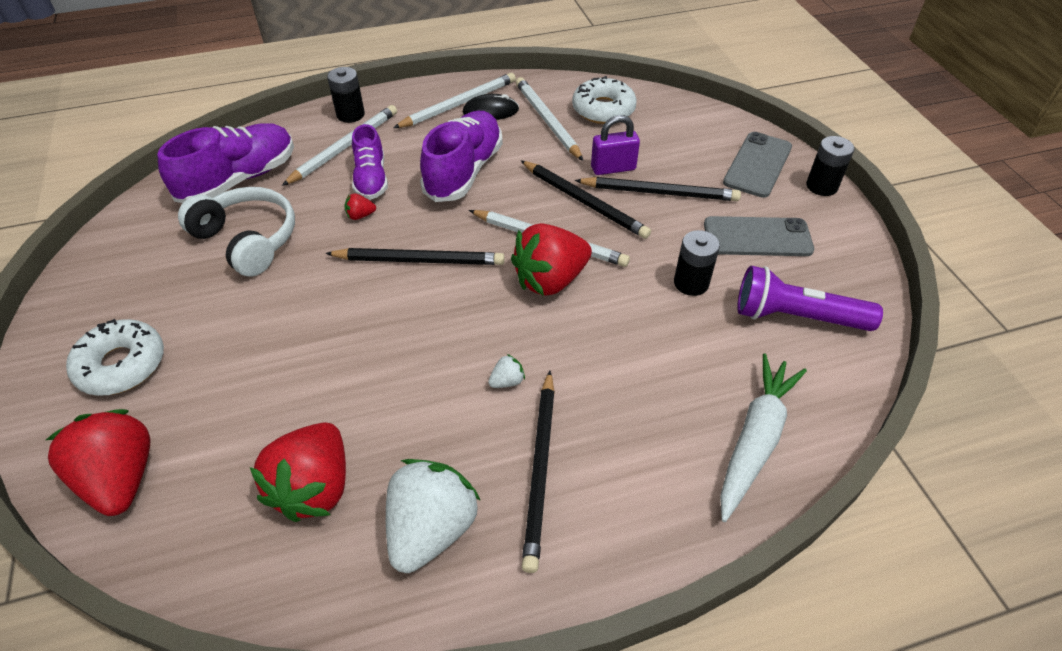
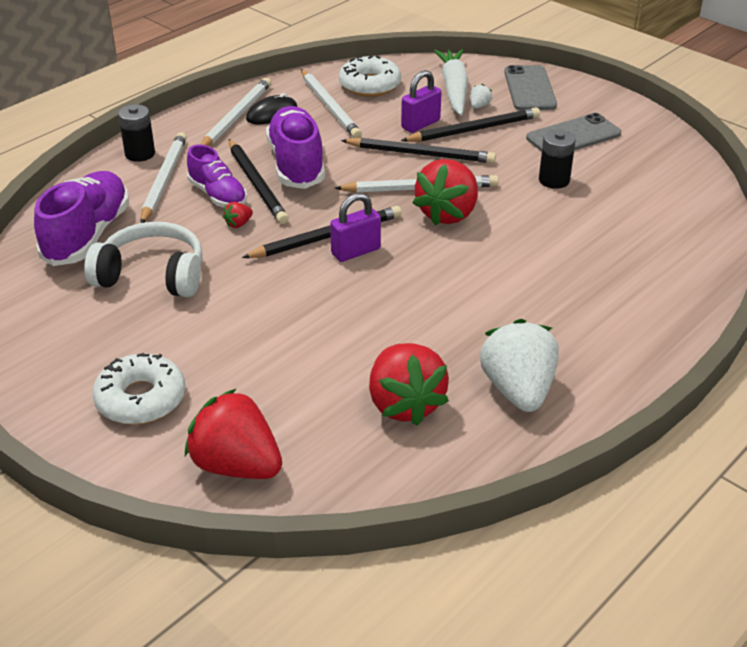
camera: 30 degrees left, 10 degrees down
(429, 287) = (356, 251): none -> purple padlock
(507, 381) = (481, 287): white strawberry -> white strawberry (479, 106)
(540, 469) = (559, 327): black pencil -> black pencil (257, 184)
(547, 121) = (330, 107): white pencil -> white pencil turned 150 degrees counterclockwise
(755, 440) = (682, 255): white carrot -> white carrot (454, 89)
(796, 317) = (644, 176): purple flashlight -> none
(821, 186) = (588, 89): black battery -> none

